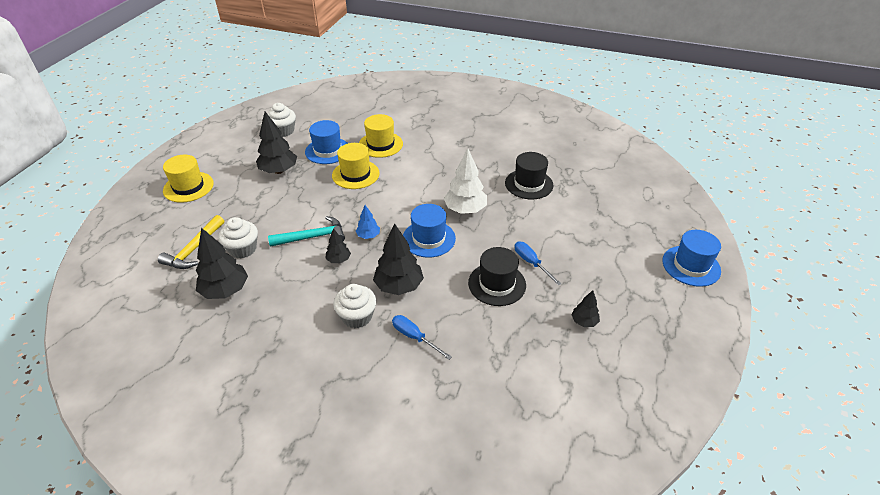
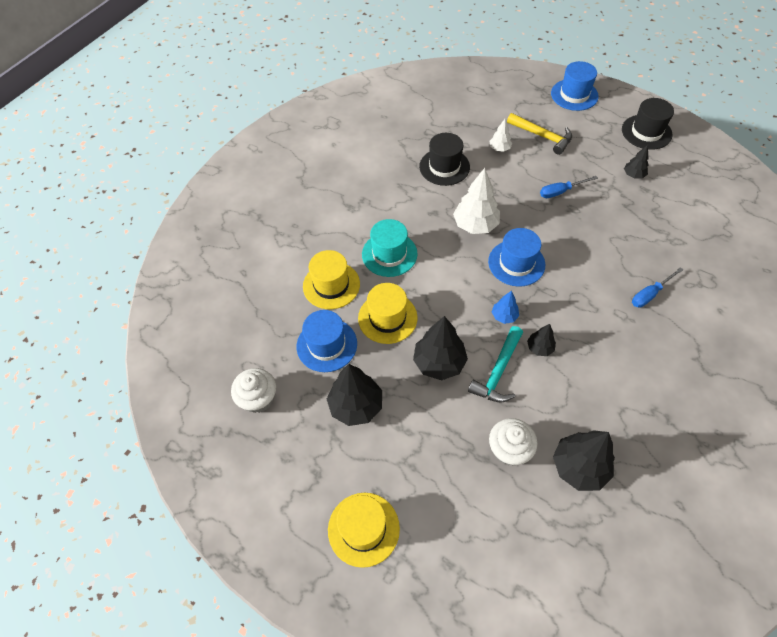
camera: 75 degrees left, 15 degrees up
(194, 249) = (502, 509): yellow hammer -> yellow hammer (542, 136)
(312, 237) = (498, 371): turquoise hammer -> turquoise hammer turned 150 degrees counterclockwise
(357, 316) = (623, 338): white cupcake -> none
(399, 286) = (583, 298): black tree -> black tree (439, 362)
(418, 167) = (389, 254): none -> turquoise hat
(497, 284) = (586, 222): black hat -> black hat (646, 132)
(571, 216) = (499, 148): none -> white tree

